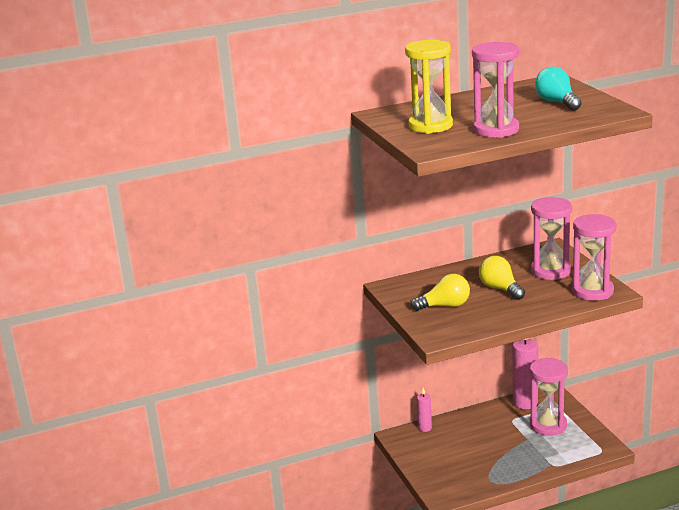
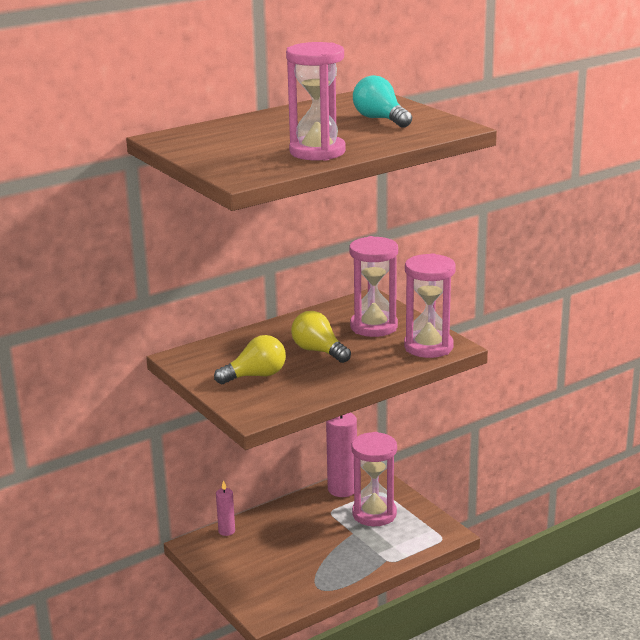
camera: 15 degrees left, 0 degrees up
(430, 126) = (234, 150): yellow hourglass -> none

